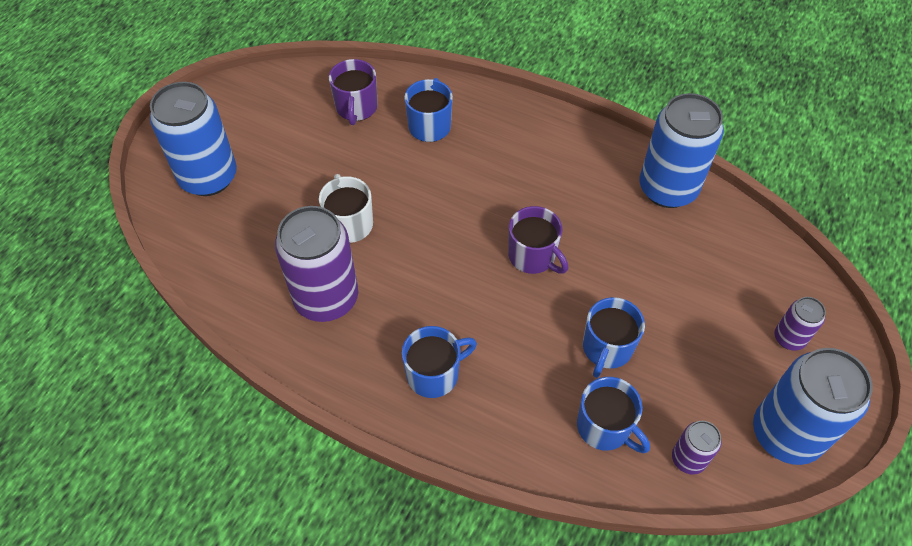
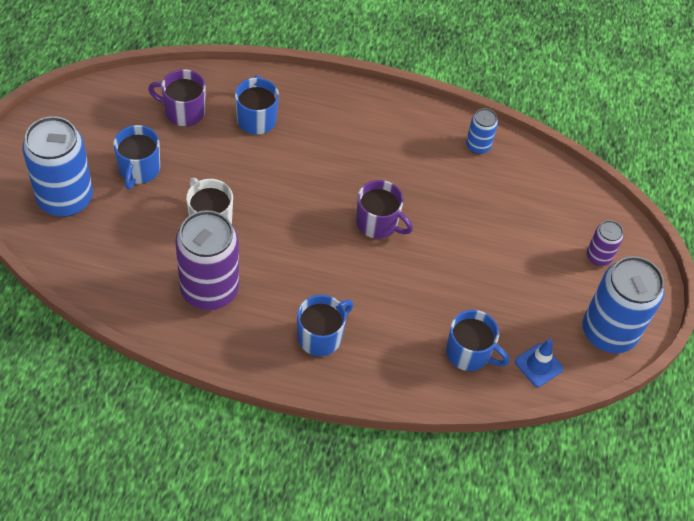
camera: 20 degrees left, 0 degrees up
(356, 108) = (183, 111): purple mug -> purple mug turned 120 degrees clockwise
(606, 348) = (456, 290): blue mug -> blue mug (139, 169)
(667, 189) = (478, 146): blue can -> blue can, size x0.49
(688, 459) = (538, 365): purple can -> blue traffic cone

